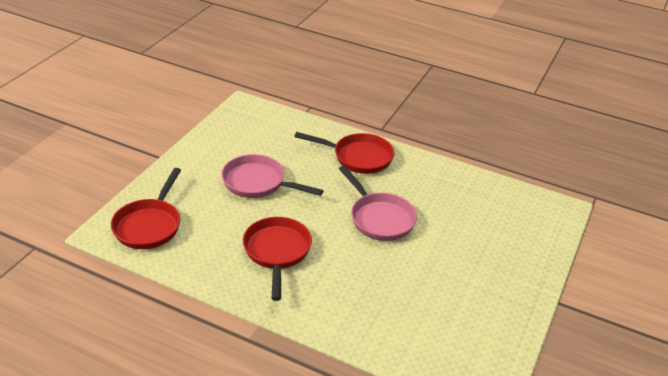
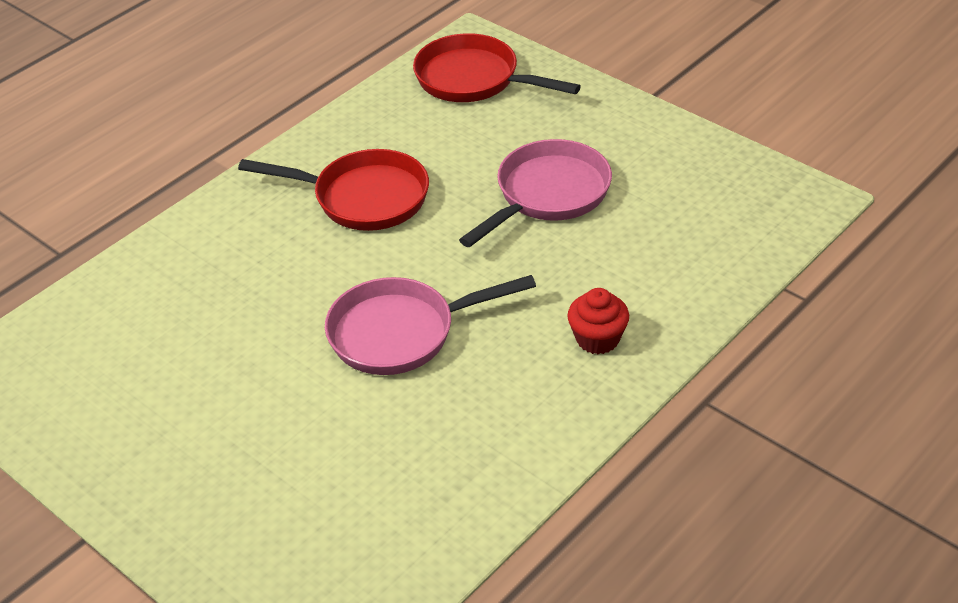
camera: 110 degrees right, 5 degrees up
(358, 157) = (597, 339): red pan -> red cupcake

